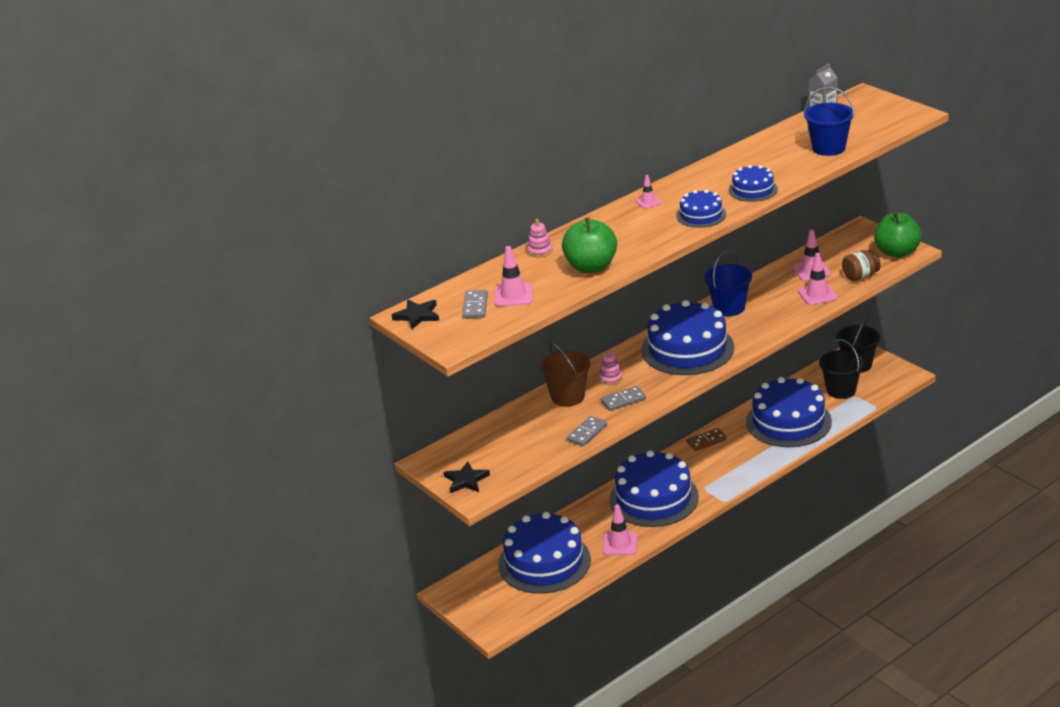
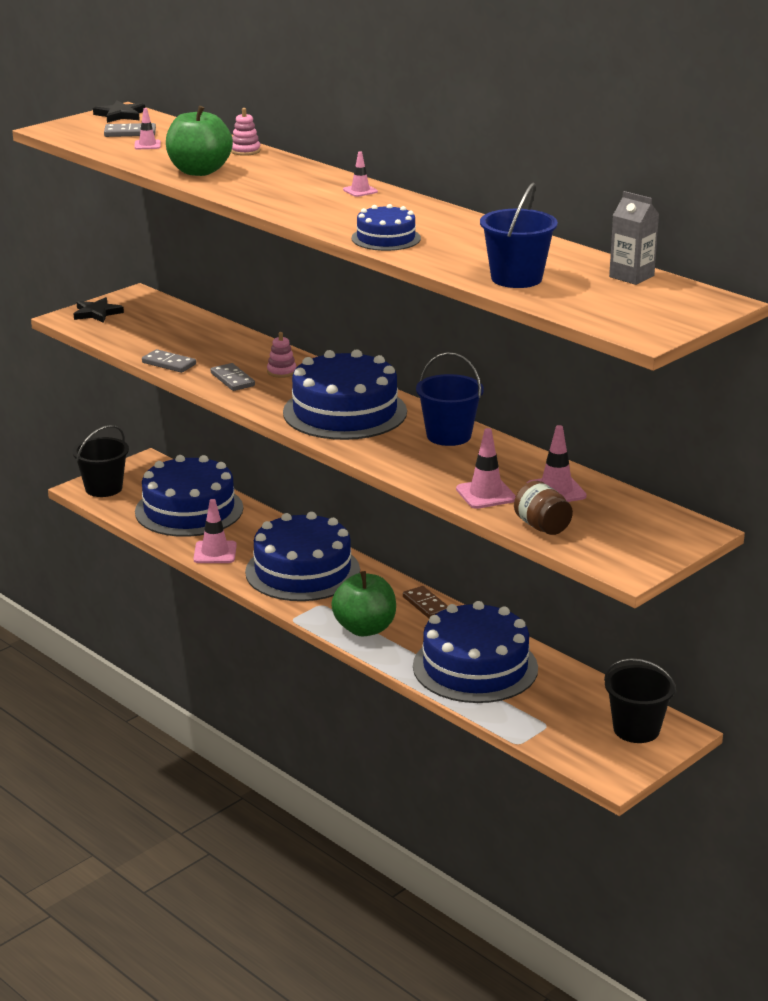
camera: 80 degrees right, 5 degrees down
(513, 295) = (147, 145): pink traffic cone -> pink traffic cone, size x0.59
(568, 397) = (246, 351): brown bucket -> none
(701, 215) = (317, 214): blue cake -> none
(841, 390) = (561, 713): black bucket -> black bucket (103, 488)
(897, 252) = (621, 557): green apple -> green apple (365, 628)

